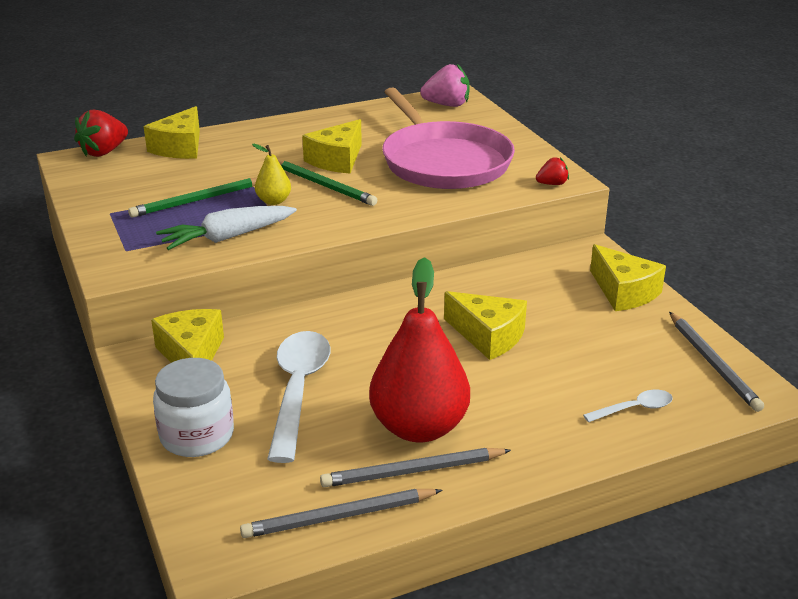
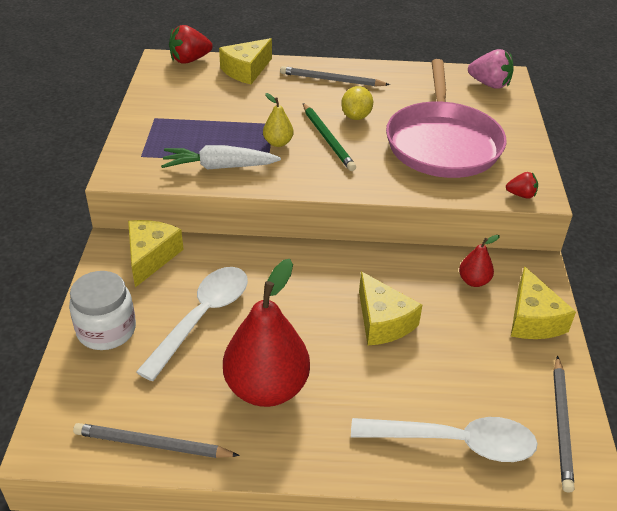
camera: 25 degrees right, 10 degrees up
(197, 200) = (222, 125): green pencil -> none
(337, 160) = (356, 116): yellow cheese -> yellow lemon
(412, 471) = (233, 427): grey pencil -> grey pencil (331, 80)
(546, 278) = (474, 281): none -> red pear
(634, 409) = (455, 442): white spoon -> white spoon, size x2.06

